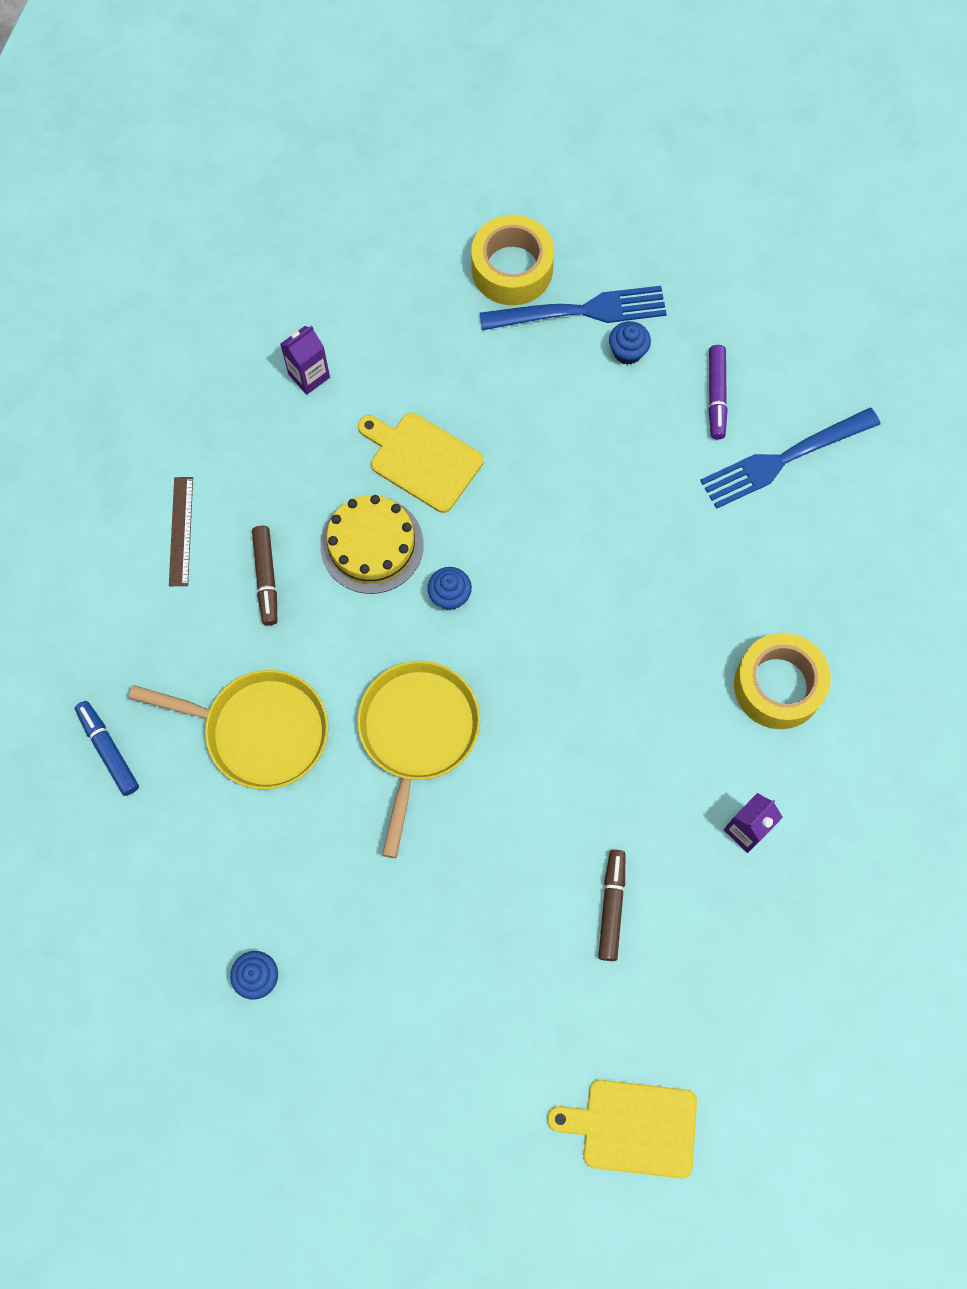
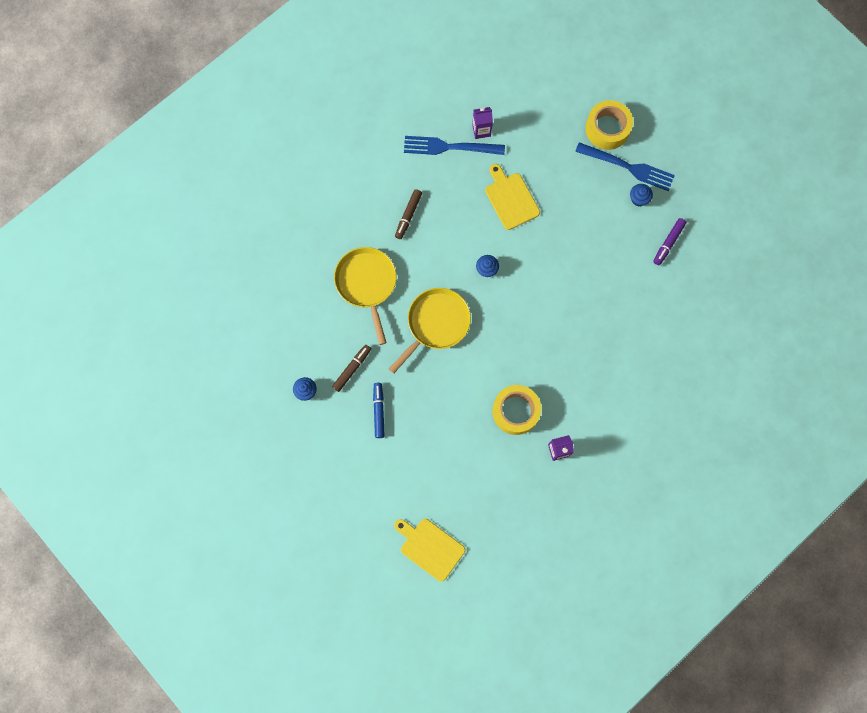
camera: 30 degrees right, 5 degrees up
(108, 750) = (296, 255): blue marker -> blue marker (379, 411)
(181, 531) = (382, 173): brown ruler -> none
(260, 731) = (367, 284): yellow pan -> yellow pan turned 150 degrees counterclockwise
(372, 545) = (464, 226): yellow cake -> none
(612, 906) = (477, 449): brown marker -> brown marker (352, 369)
(778, 686) = (613, 394): yellow tape -> yellow tape (515, 411)
(784, 459) = (682, 291): blue fork -> blue fork (449, 147)

